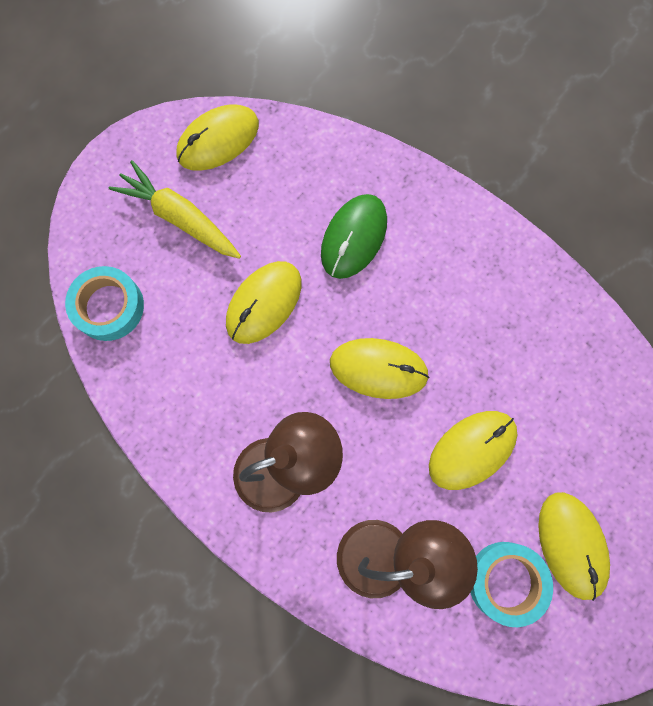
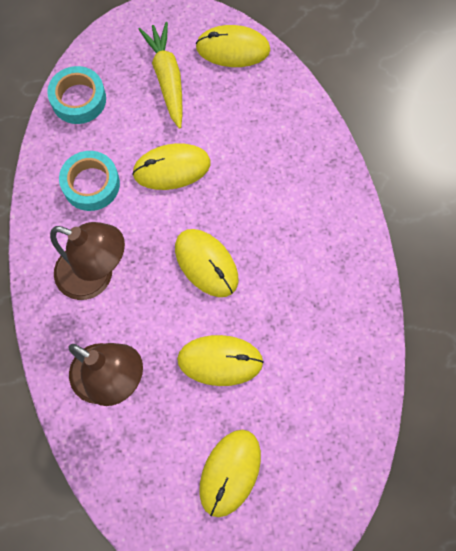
camera: 40 degrees right, 5 degrees down
(354, 237) = (264, 171): green mouse -> none
(506, 581) = (167, 458): turquoise tape -> turquoise tape (91, 184)

